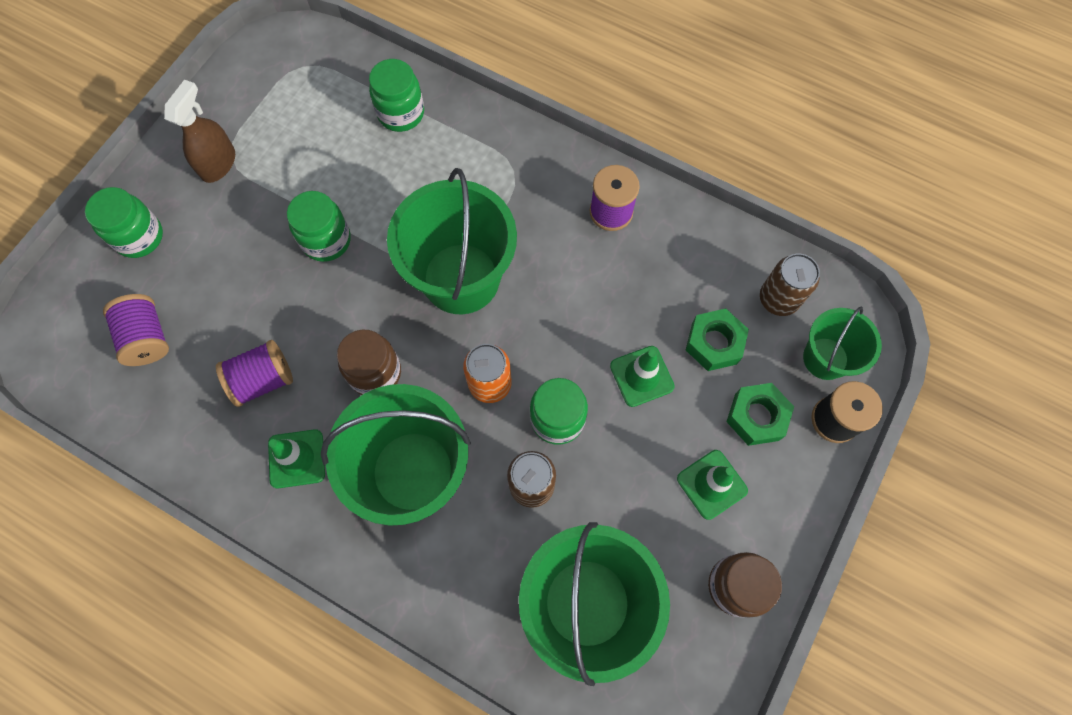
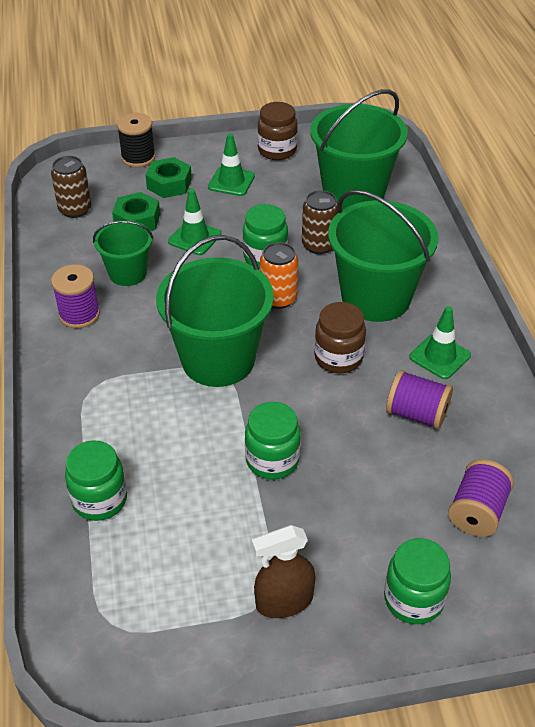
camera: 130 degrees left, 25 degrees down
(825, 358) = (100, 176): green bucket -> green bucket (127, 273)

